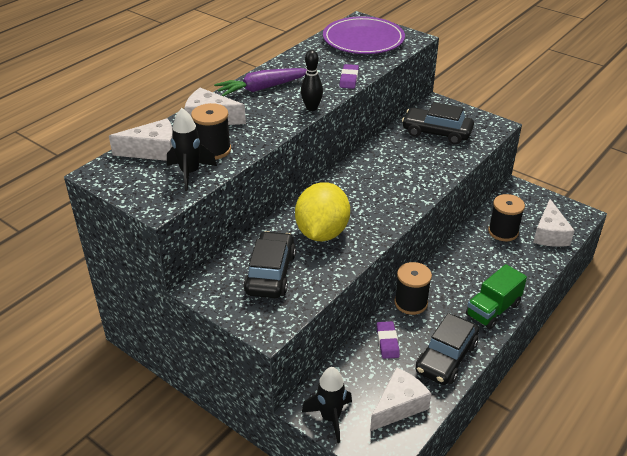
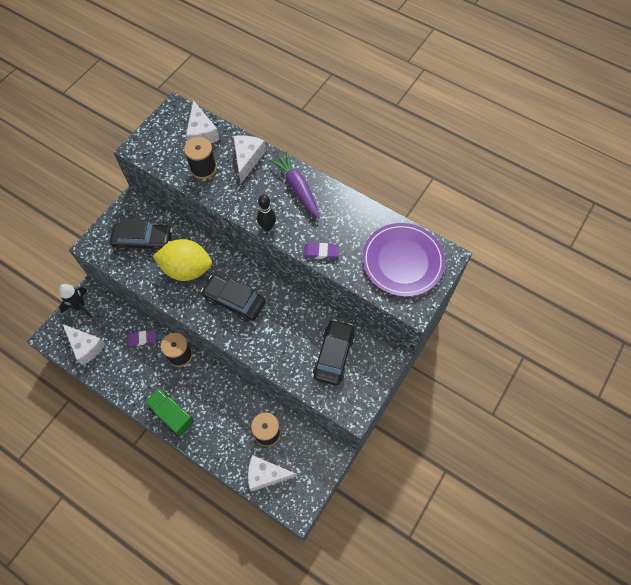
camera: 85 degrees right, 25 degrees up
(190, 173) = (173, 159): black rocket -> none
(446, 357) = (125, 378): black car -> black car (234, 301)

